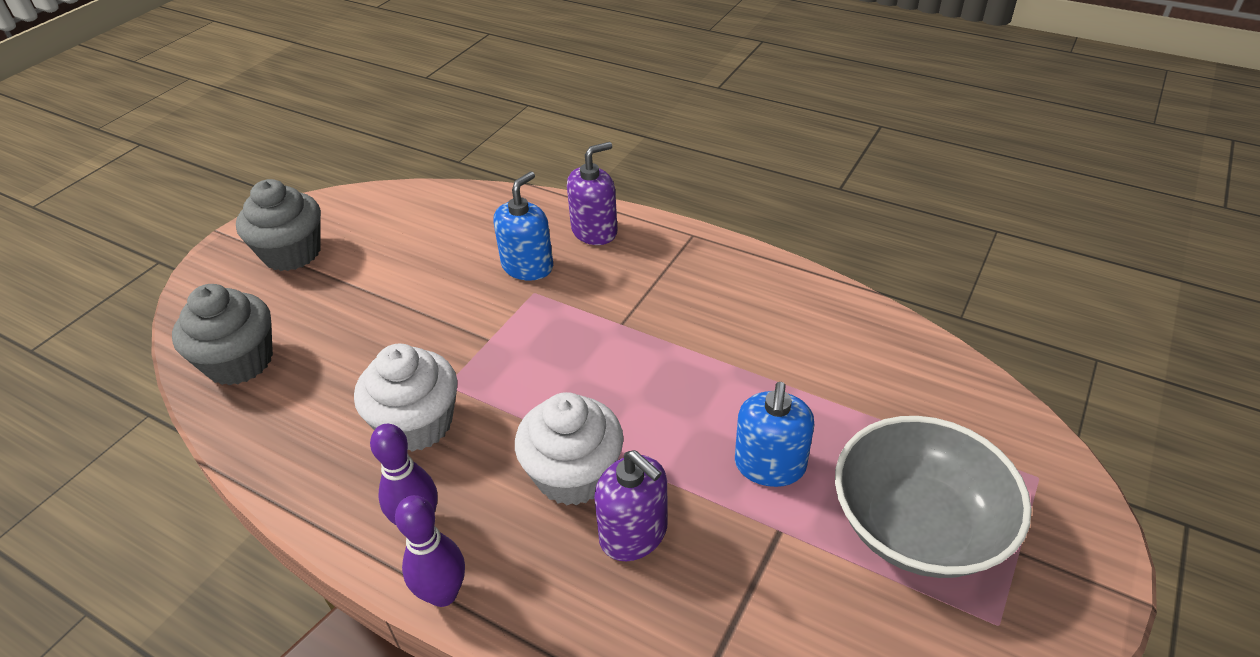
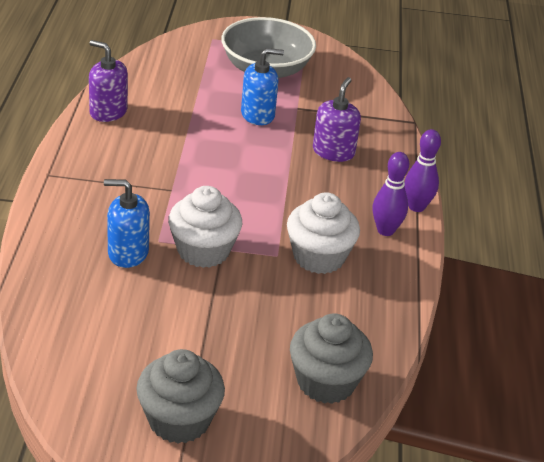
camera: 120 degrees left, 5 degrees down
(573, 475) = (311, 180): white cupcake -> white cupcake (203, 251)
(594, 231) = (63, 227): purple soap dispenser -> purple soap dispenser (108, 112)

